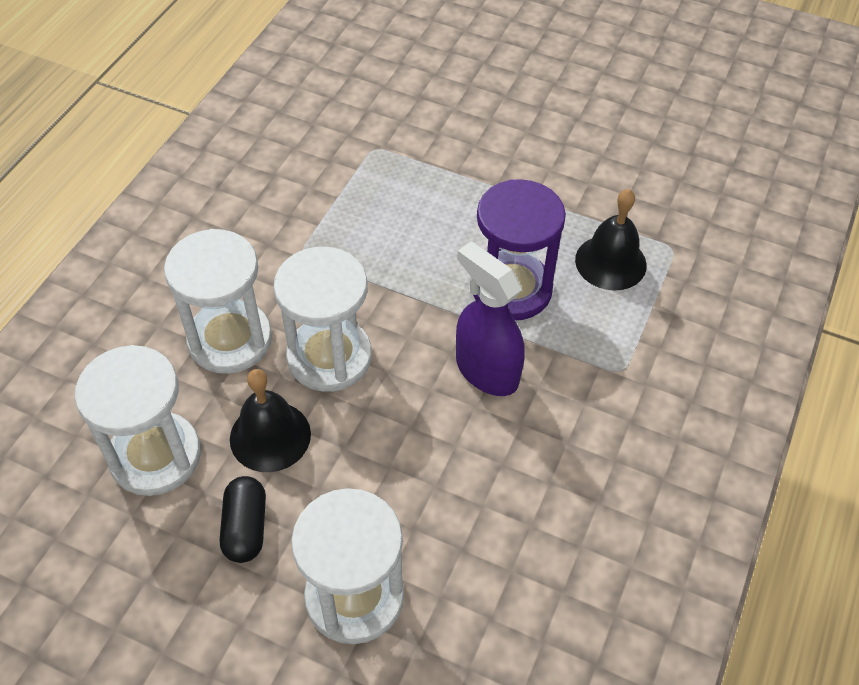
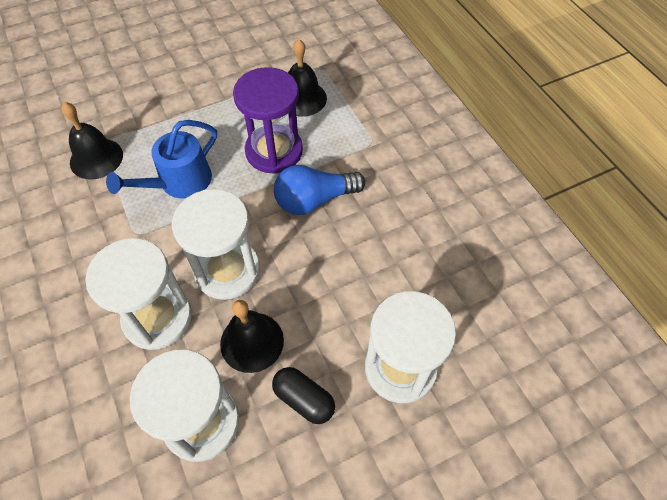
camera: 50 degrees left, 5 degrees up
(353, 157) = (96, 158): none -> black bell
(392, 240) = (179, 182): none -> blue watering can
(486, 371) = (314, 200): purple spray bottle -> blue light bulb

